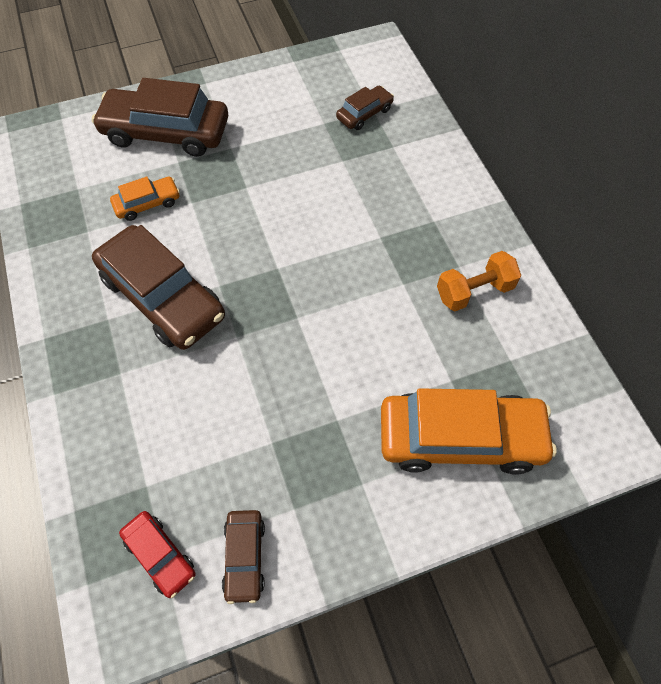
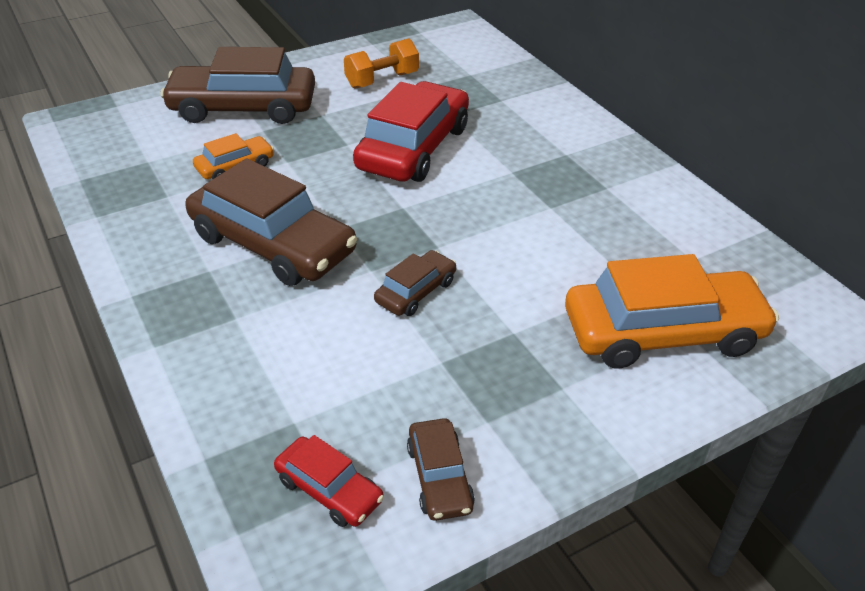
camera: 10 degrees left, 20 degrees down
(302, 198) = (413, 148): none -> red car
(364, 114) = (462, 77): brown car -> brown car (416, 291)
(474, 291) = (631, 206): orange dumbbell -> orange dumbbell (382, 80)

